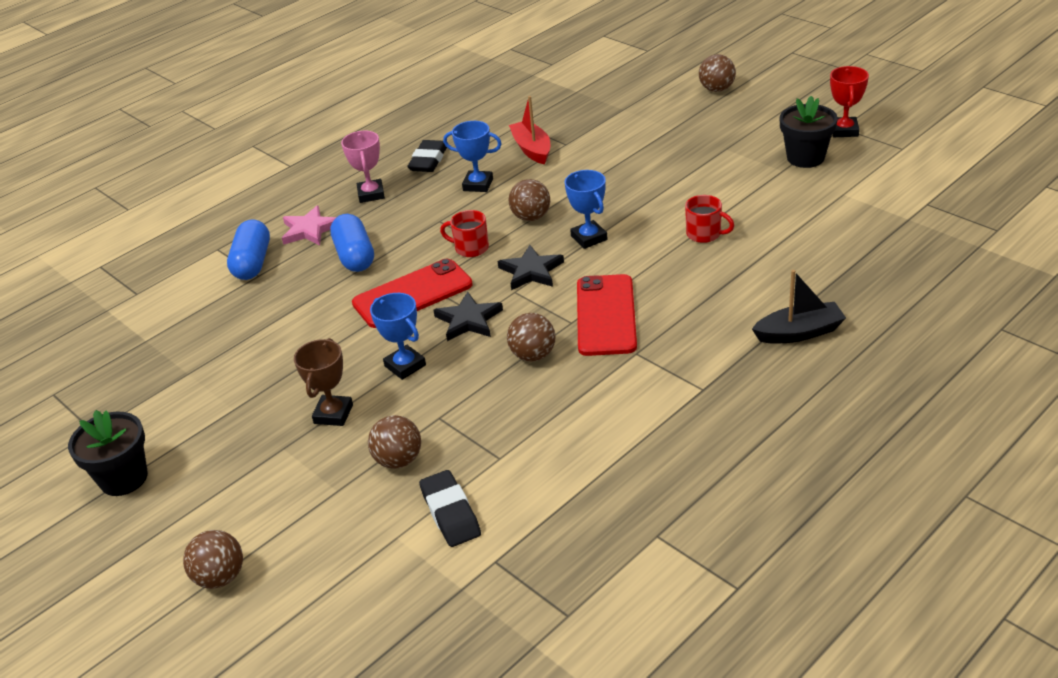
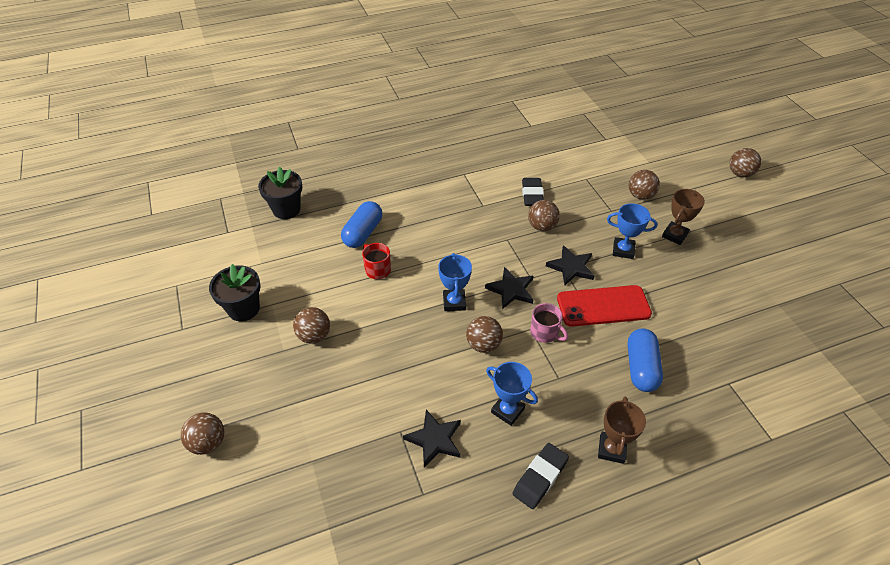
camera: 160 degrees left, 10 degrees up
(124, 478) = (807, 242): black flower pot -> black flower pot (286, 209)
(252, 263) = (735, 402): blue capsule -> blue capsule (363, 233)
(309, 230) = (679, 423): pink star -> none
(371, 194) = (611, 449): pink trophy -> brown trophy
(405, 366) = (623, 250): blue trophy -> blue trophy turned 60 degrees counterclockwise
(450, 513) = (620, 163): black eraser -> black eraser (532, 195)
(471, 248) = (544, 333): red mug -> pink mug
(532, 149) = (434, 439): red boat -> black star
(606, 315) = (484, 235): red phone -> none
(709, 166) = (314, 336): none -> brown ball
(799, 333) = (390, 183): black boat -> none
(844, 130) = (185, 324): red trophy -> none

